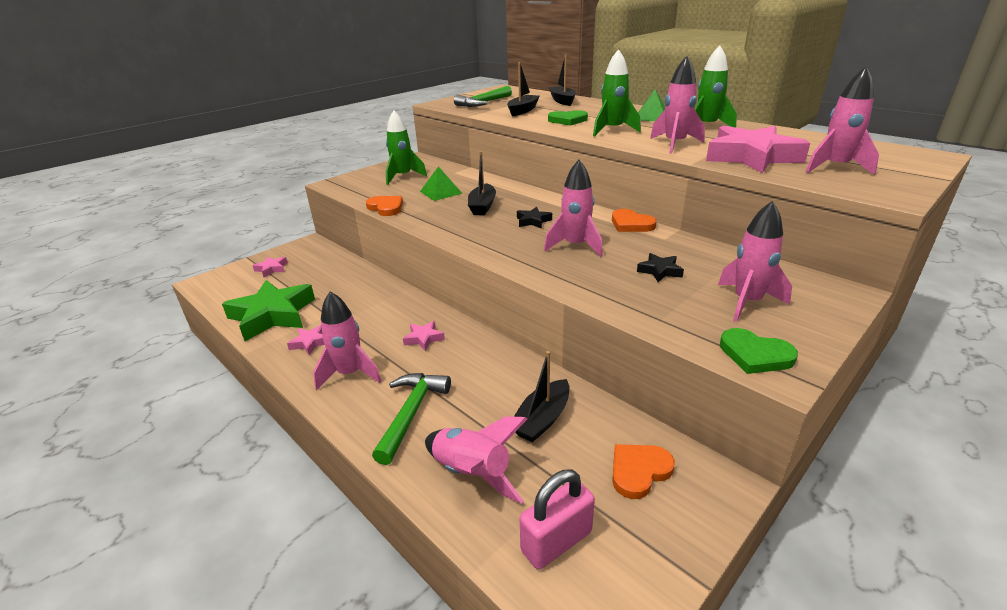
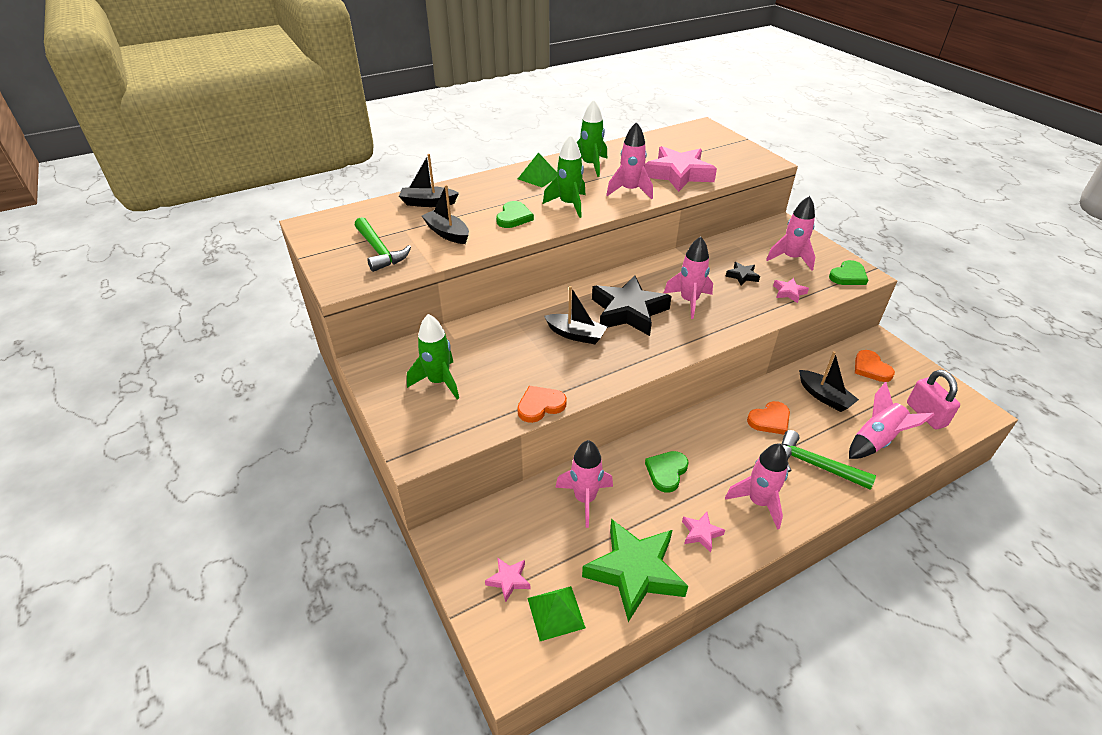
camera: 75 degrees left, 10 degrees up
(382, 317) = (666, 472): none -> green heart
(424, 338) = (712, 445): pink star -> pink star (789, 292)
(441, 192) = (516, 357): green pyramid -> green pyramid (555, 612)
(533, 221) = (628, 311): black star -> black star, size x2.28
(631, 224) = (658, 265): orange heart -> orange heart (770, 420)
(835, 167) = (714, 158): pink rocket -> pink rocket (585, 499)

